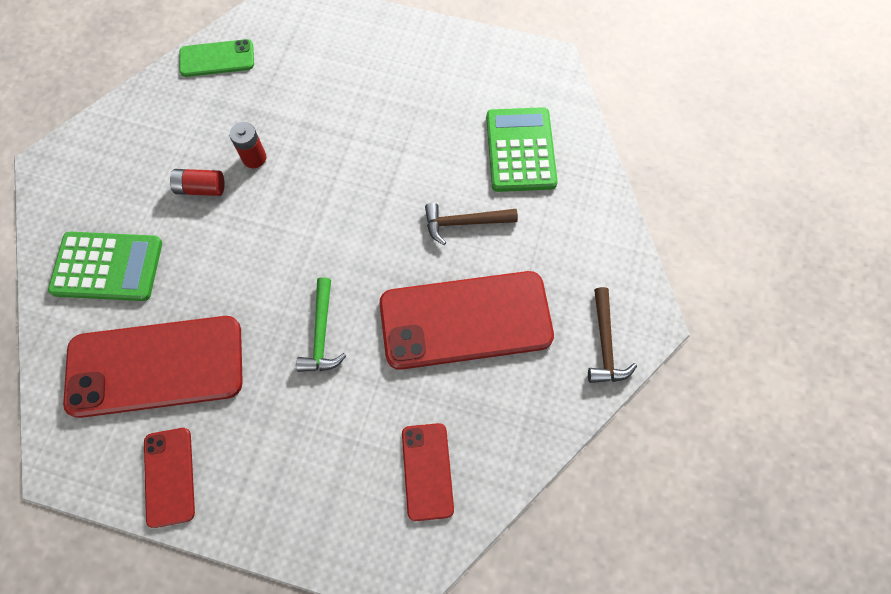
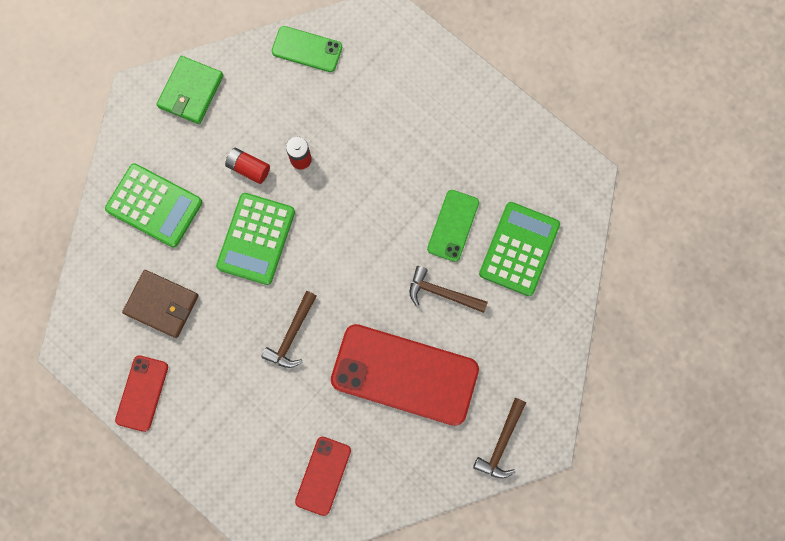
camera: 25 degrees right, 10 degrees up
(107, 141) = (191, 91): none -> green wallet
(156, 366) = (161, 304): red phone -> brown wallet
(238, 253) = (256, 239): none -> green calculator
(321, 333) = (292, 335): green hammer -> brown hammer
(443, 156) = (453, 225): none -> green phone

